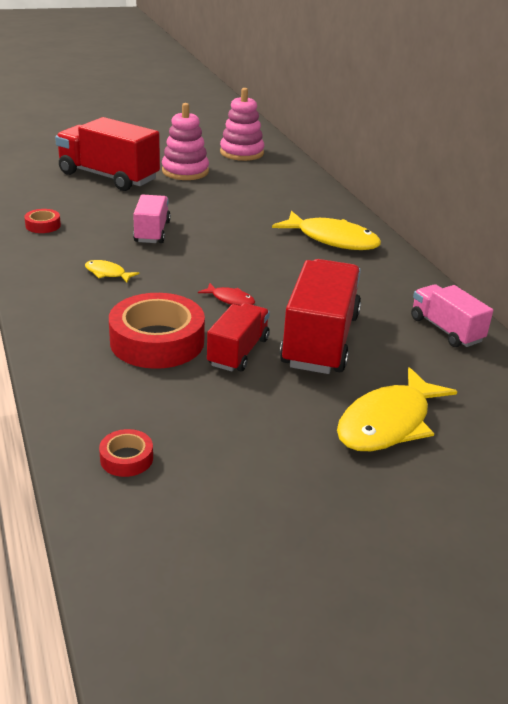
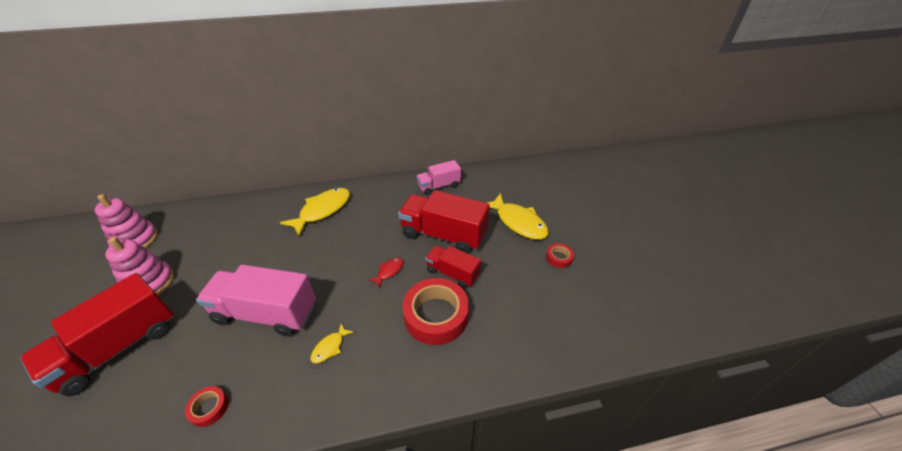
camera: 80 degrees left, 10 degrees up
(126, 458) = (558, 335): red tape -> red tape (559, 258)
(152, 232) = (266, 313): pink truck -> pink truck, size x1.73

